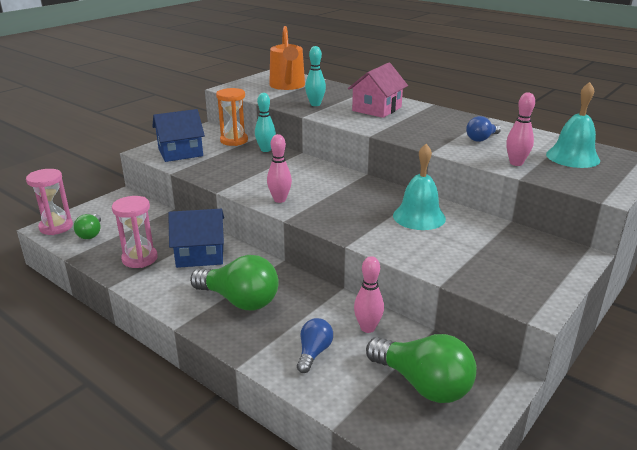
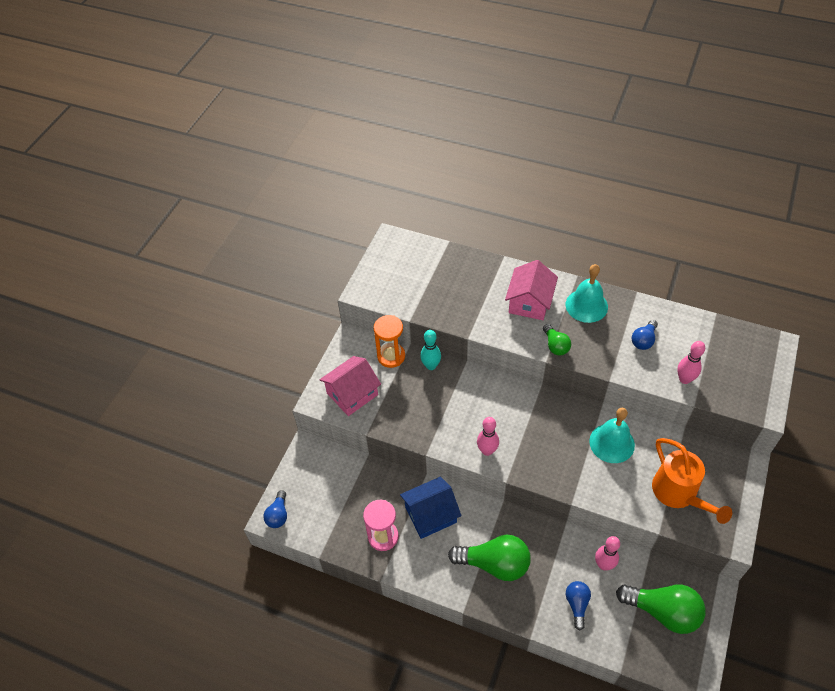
camera: 15 degrees left, 25 degrees up
(56, 227) = (278, 515): pink hourglass -> blue light bulb
(91, 234) = (317, 515): green light bulb -> green light bulb (555, 345)
(180, 152) = (352, 394): blue house -> pink house
(288, 86) = (419, 271): orange watering can -> orange watering can (679, 494)
(315, 104) = (467, 308): turquoise bowling pin -> none
(572, 157) = (726, 354): turquoise bell -> turquoise bell (586, 305)

